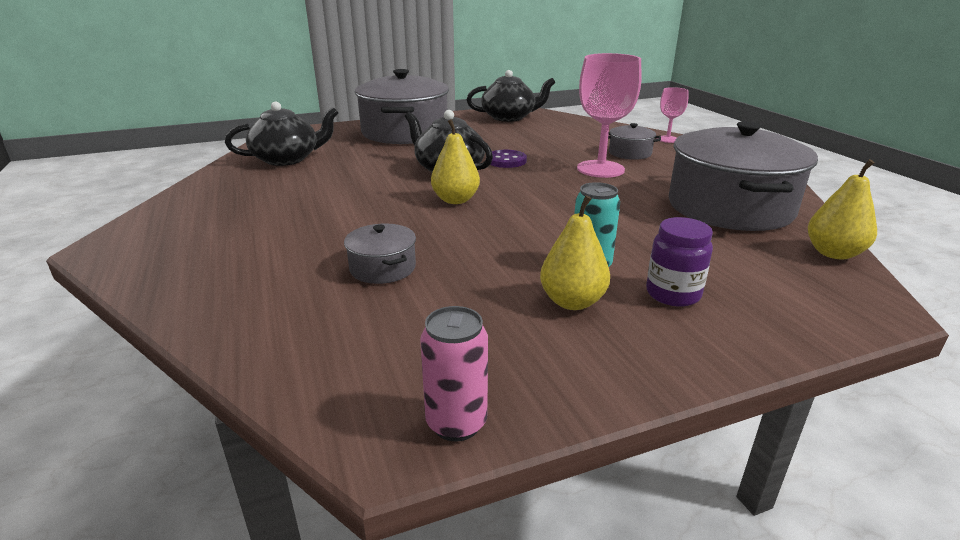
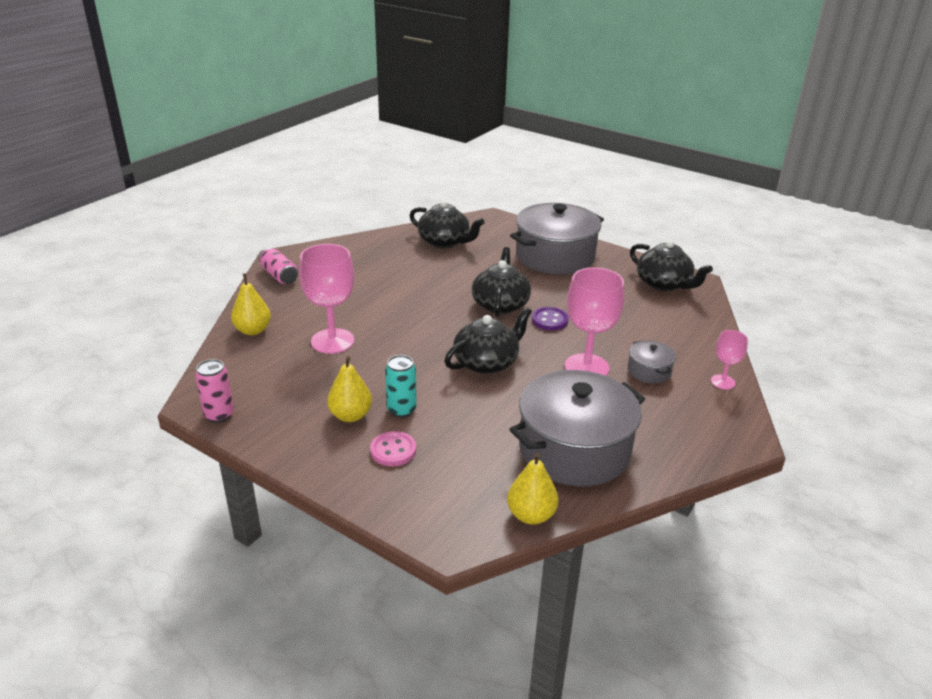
camera: 55 degrees right, 5 degrees up
(151, 261) = (279, 276): none -> pink can
(382, 268) = (332, 341): grey pot -> pink goblet
(455, 200) = (449, 328): yellow pear -> yellow pear (253, 330)
(544, 201) = (487, 362): none -> black teapot
(673, 294) = (393, 450): purple jar -> pink button

